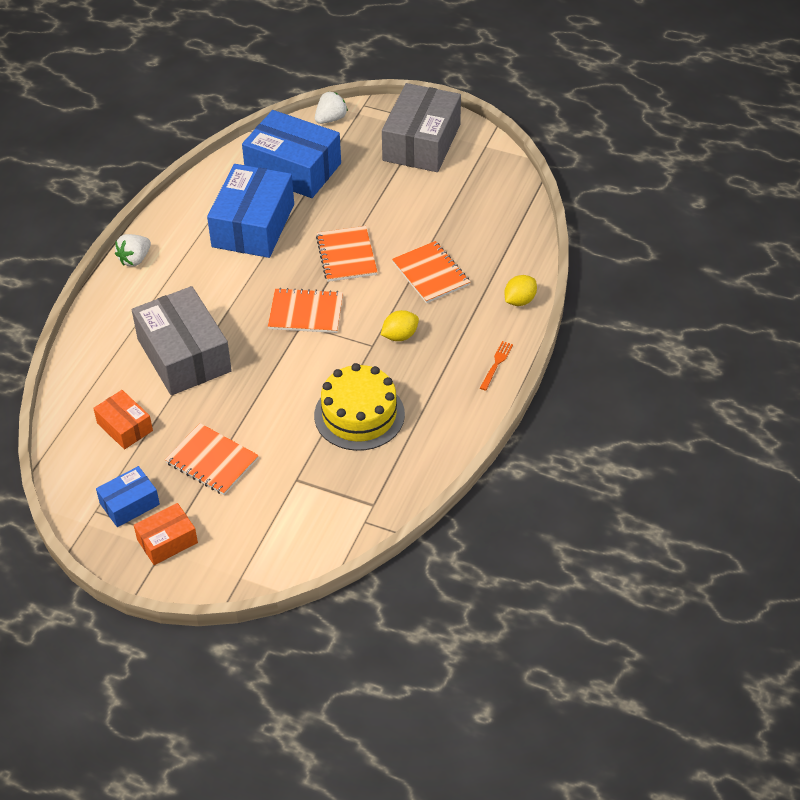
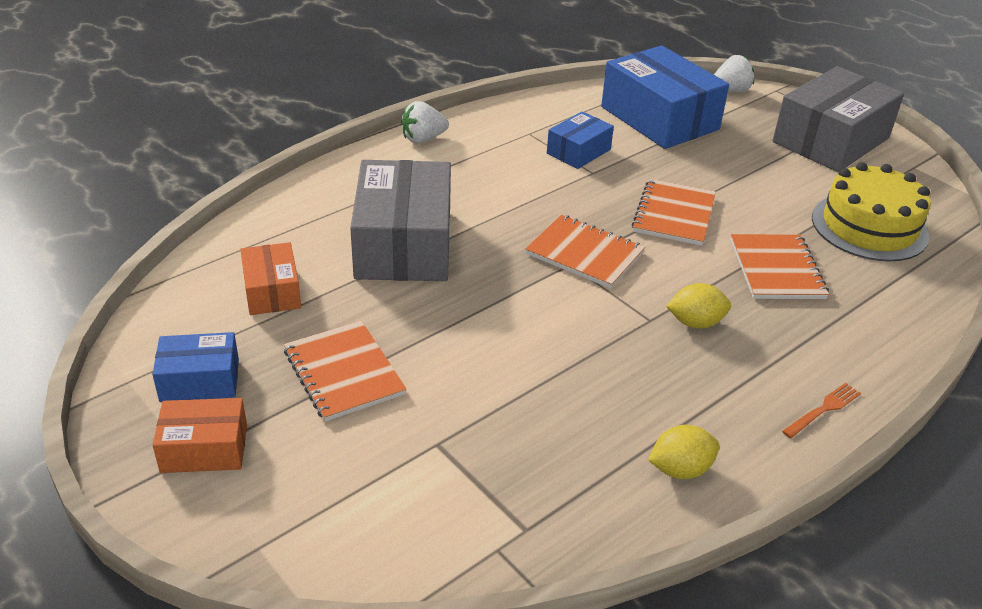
camera: 25 degrees right, 10 degrees down
(253, 225) = (578, 151): blue box -> blue box, size x0.52
(359, 415) = (581, 396): yellow cake -> yellow cake (869, 227)
(519, 300) = (894, 343): yellow lemon -> yellow lemon (680, 469)

